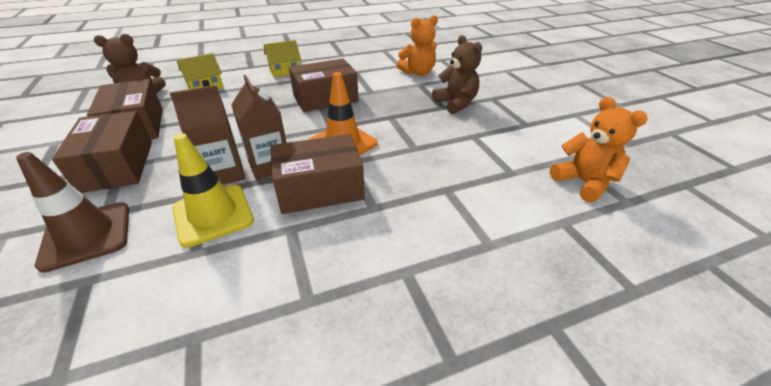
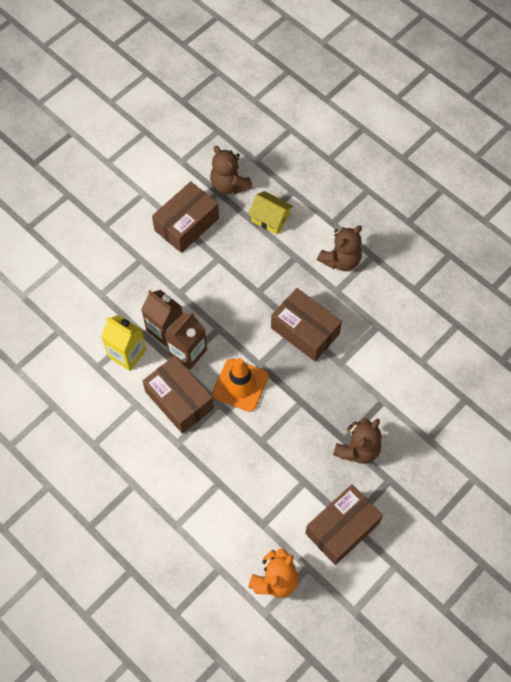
camera: 65 degrees right, 25 degrees up
(87, 235) = (82, 302): brown traffic cone -> none
(117, 166) = (140, 258): brown box -> brown box (342, 528)
(213, 214) = (127, 353): yellow traffic cone -> yellow carton
(285, 71) = (341, 260): yellow house -> brown teddy bear
(418, 72) = (412, 388): orange teddy bear -> none

